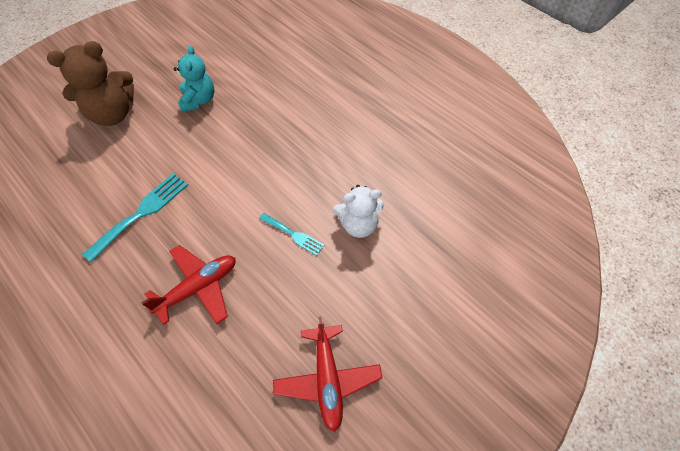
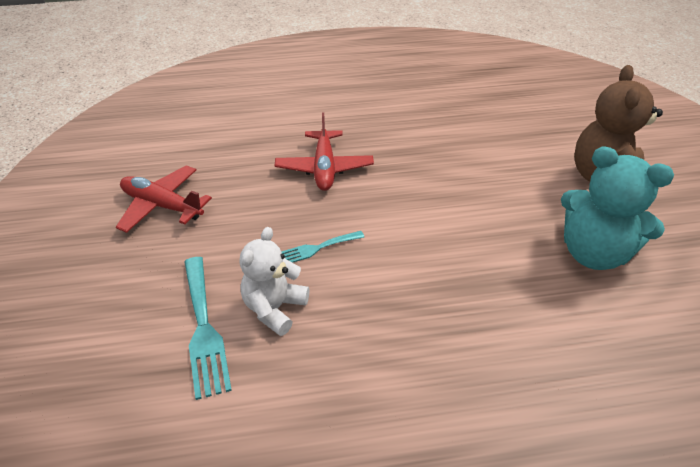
camera: 125 degrees right, 15 degrees down
(141, 213) = (439, 161): turquoise fork -> turquoise fork (204, 329)
(198, 100) = (593, 253): turquoise teddy bear -> turquoise teddy bear, size x1.50

